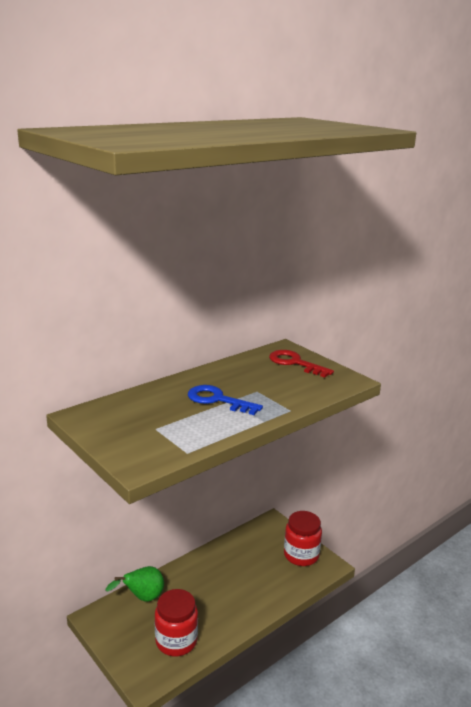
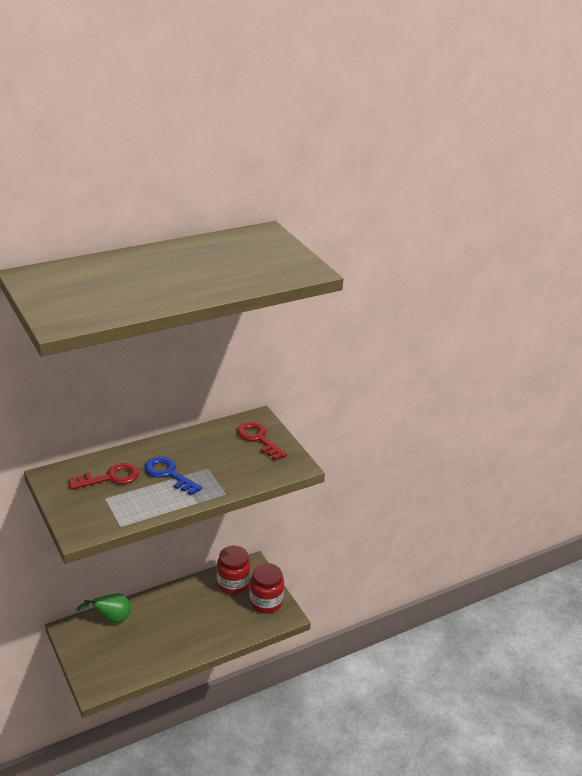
camera: 10 degrees right, 10 degrees up
(152, 409) = (110, 478): none -> red key
(176, 641) = (128, 660): red jar -> red jar (233, 584)

